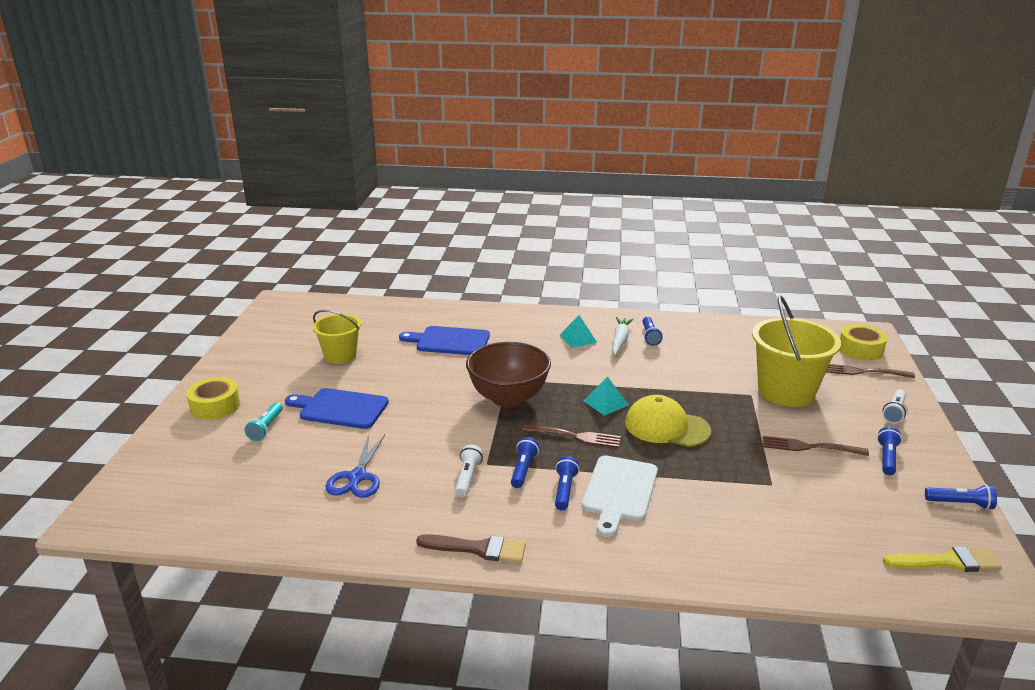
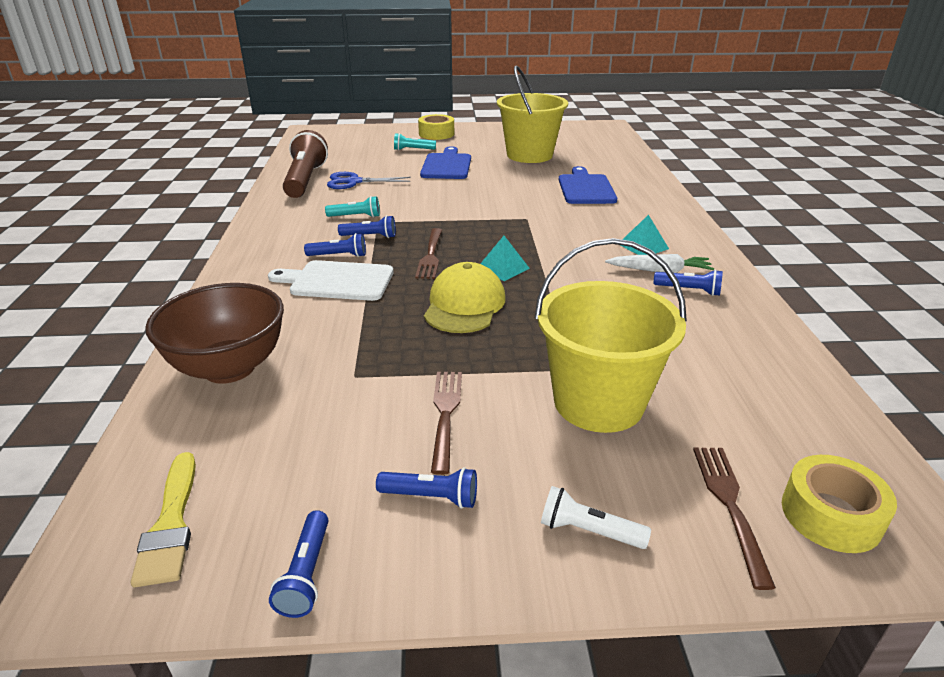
camera: 80 degrees right, 5 degrees up
(328, 517) = (305, 180): none -> brown flashlight
(340, 356) = (529, 155): yellow bucket -> yellow bucket, size x1.64
(467, 478) = (355, 216): white flashlight -> turquoise flashlight
(477, 549) = (262, 228): brown brush -> none
(508, 398) = (490, 221): brown bowl -> brown bowl (229, 368)
(650, 336) = (689, 290): blue flashlight -> blue flashlight turned 150 degrees counterclockwise

